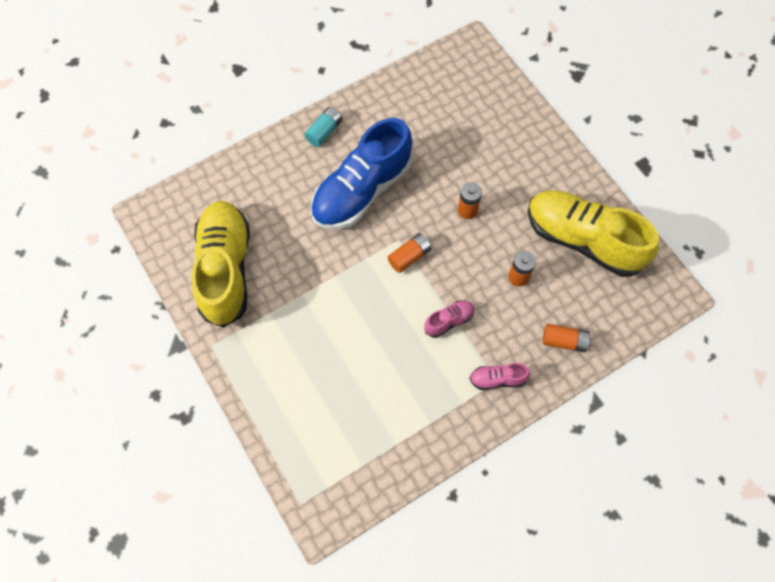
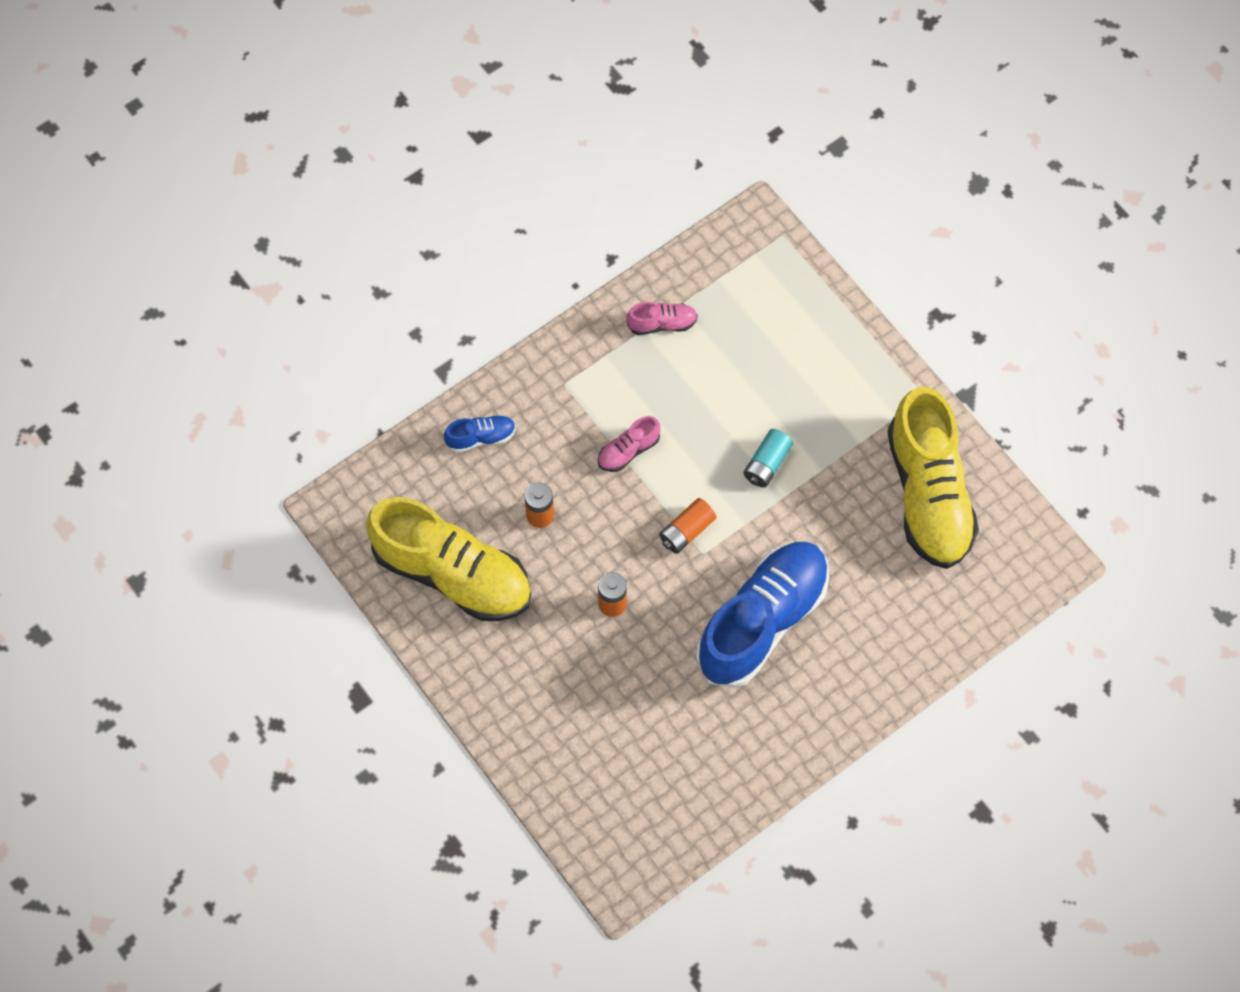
camera: 175 degrees right, 0 degrees up
(324, 131) = (830, 710): turquoise battery -> turquoise battery (767, 464)
(497, 379) = (564, 385): pink shoe -> pink shoe (662, 324)
(564, 341) = (481, 437): orange battery -> blue shoe

